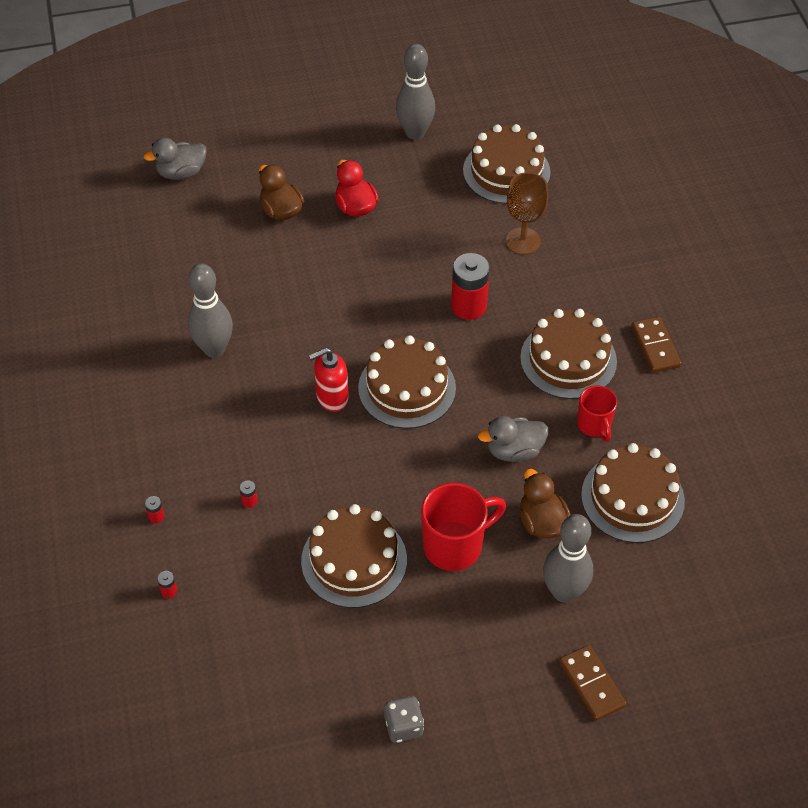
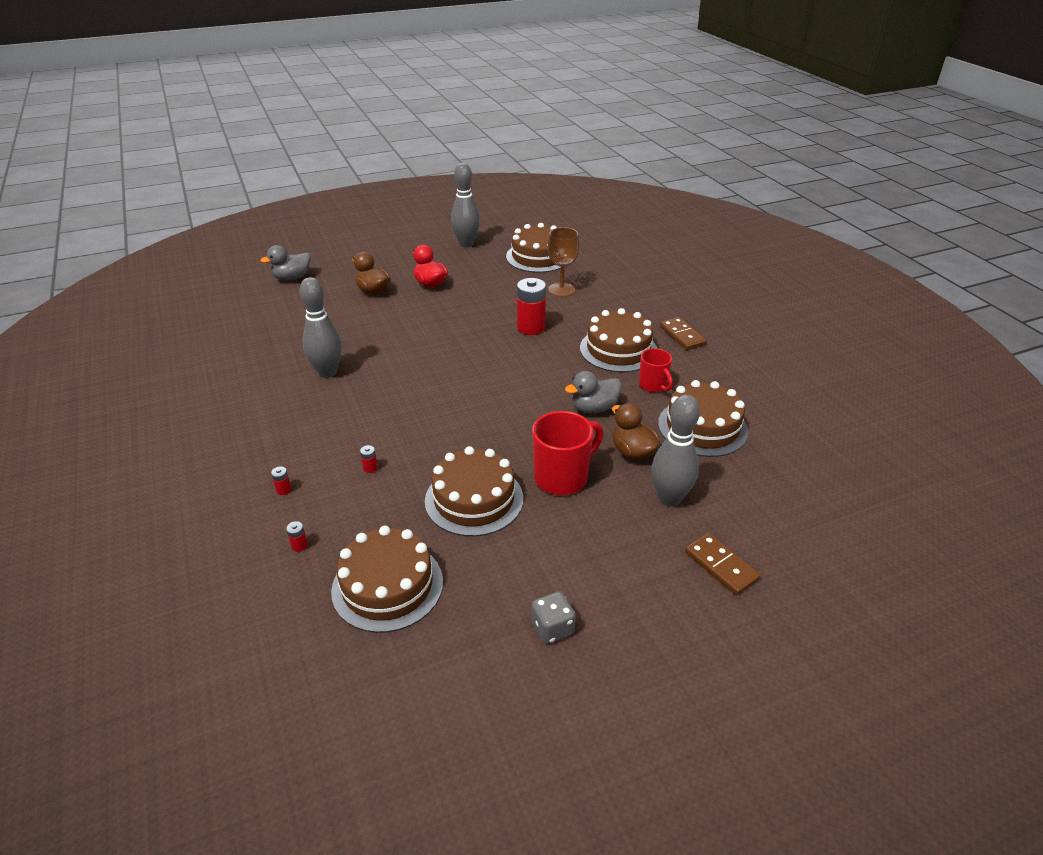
camera: 10 degrees left, 15 degrees down
(332, 398) = (432, 392): red soap dispenser -> none
(407, 388) = (494, 379): brown cake -> brown cake (387, 586)

